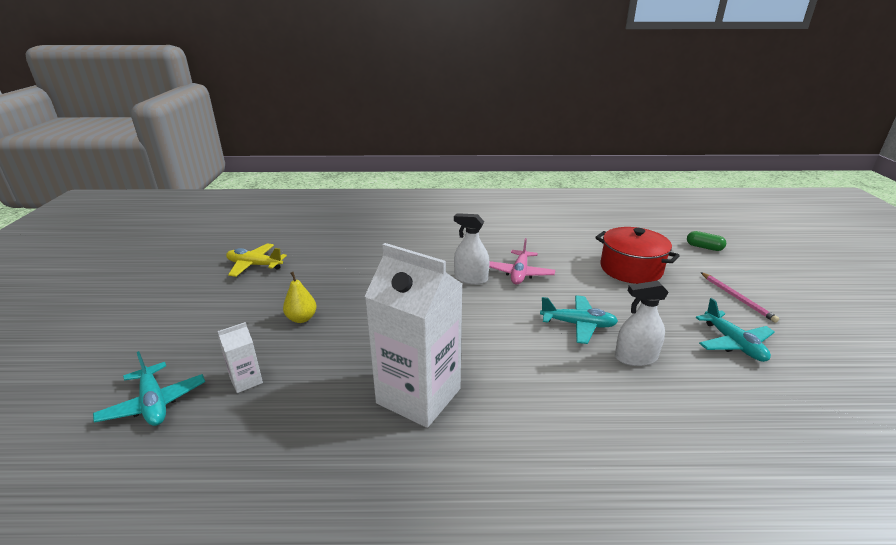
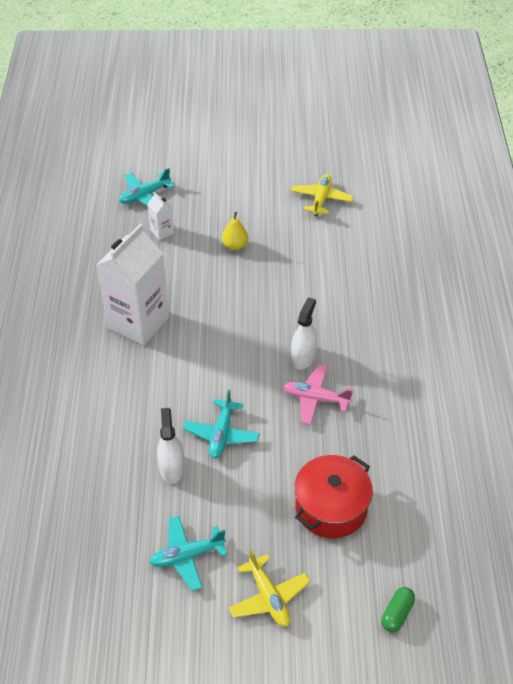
camera: 90 degrees right, 20 degrees up
(737, 298) = (268, 597): pink pencil -> yellow plane

